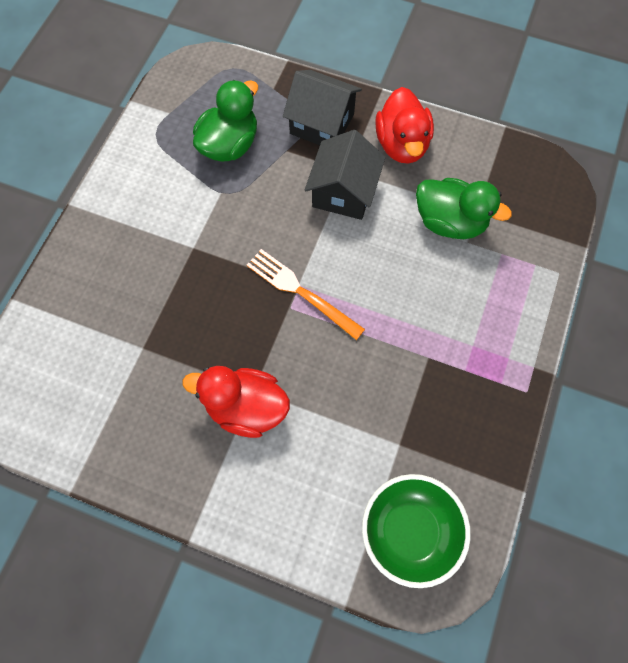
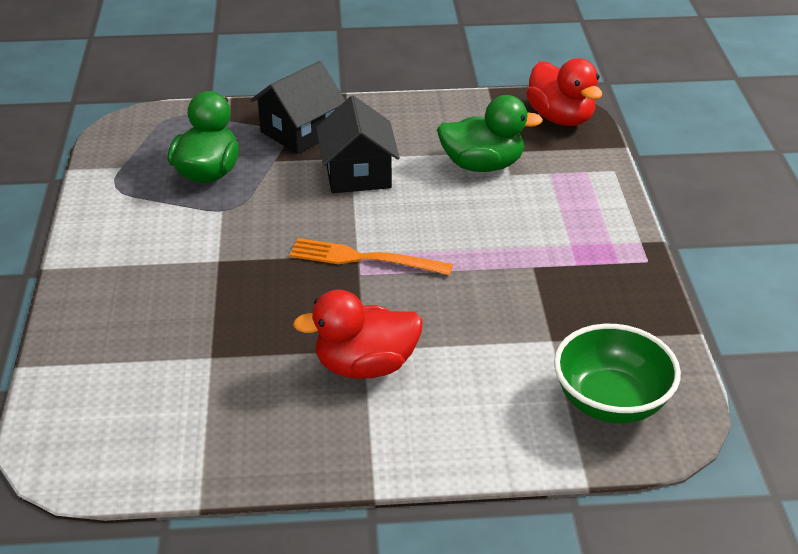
camera: 25 degrees left, 30 degrees down
(322, 124) = (300, 132): black house -> black house turned 45 degrees counterclockwise
(402, 144) = (394, 125): red duck -> red duck (560, 118)

